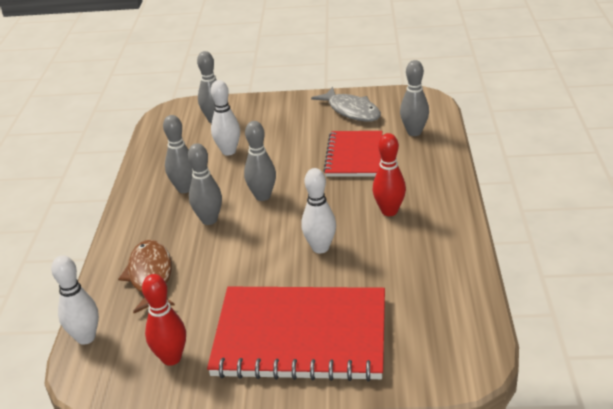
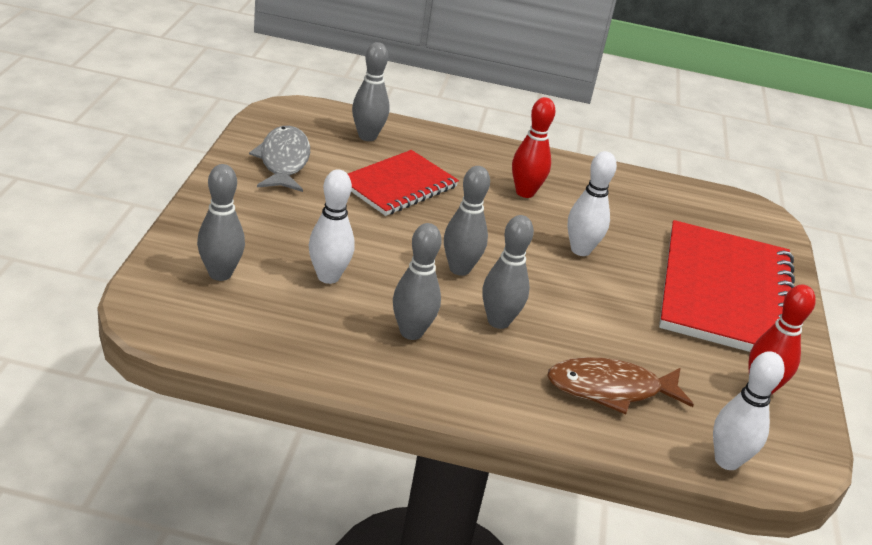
camera: 90 degrees left, 0 degrees up
(351, 111) = (283, 161): grey fish -> grey fish turned 60 degrees counterclockwise
(354, 156) = (398, 185): red notebook -> red notebook turned 60 degrees counterclockwise

